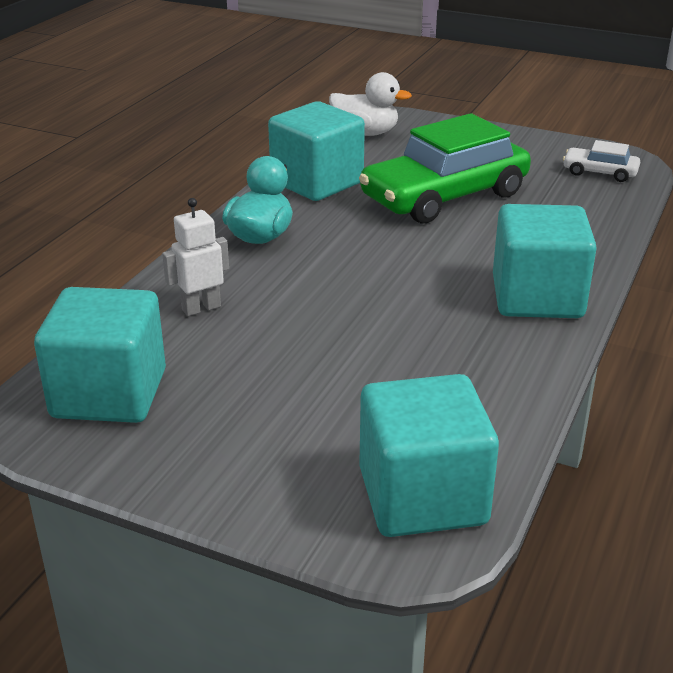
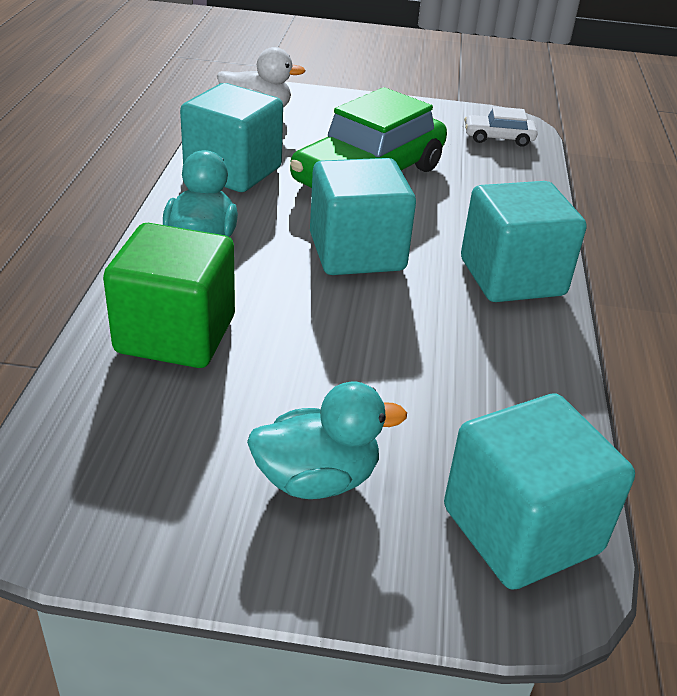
camera: 20 degrees left, 5 degrees up
(109, 394) = (116, 462): turquoise cube -> turquoise cube (357, 252)
(201, 308) = (176, 334): white robot -> green cube
(263, 431) = (317, 479): none -> turquoise duck

